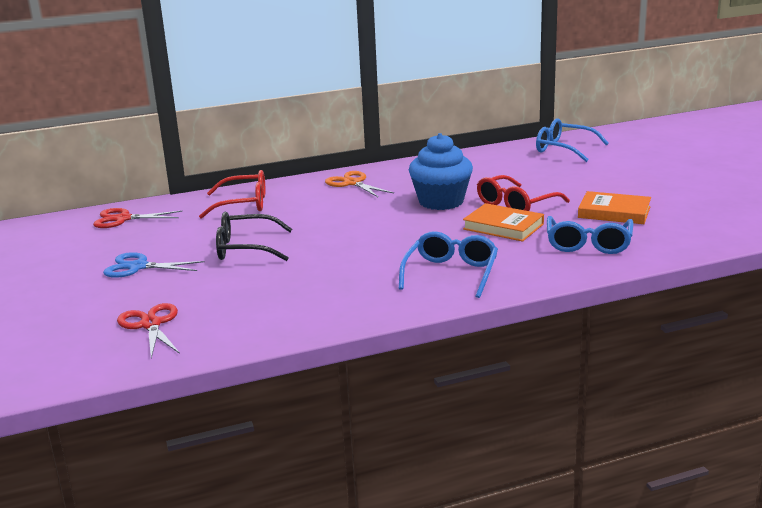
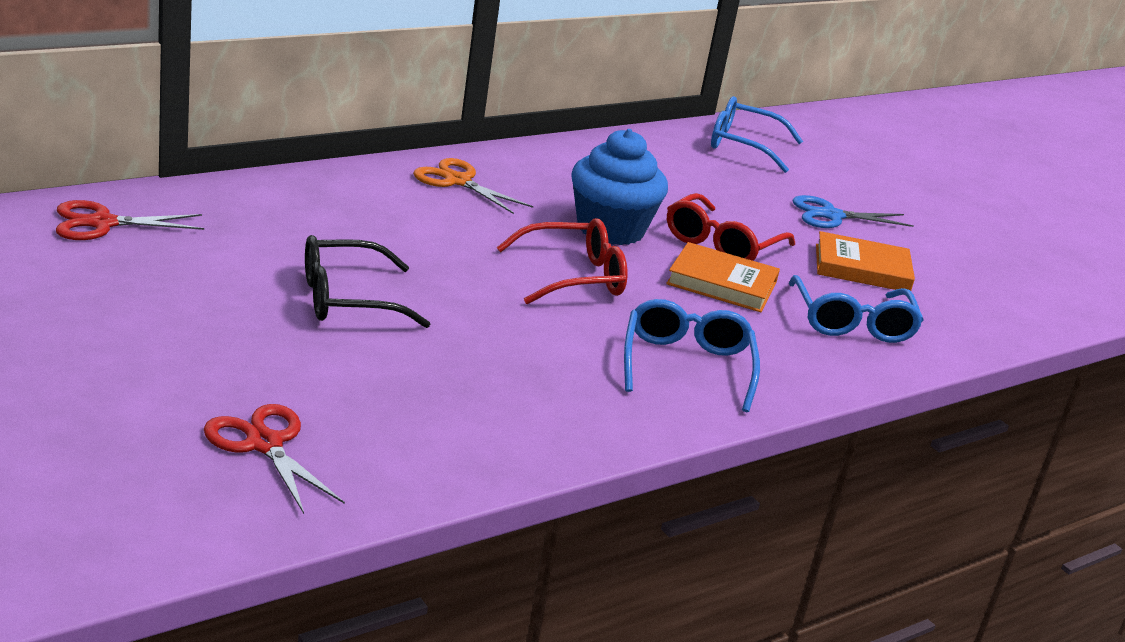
camera: 20 degrees left, 5 degrees up
(138, 267) = (182, 326): blue scissors -> blue scissors (831, 215)
(243, 204) = (299, 209): red glasses -> red glasses (573, 277)

